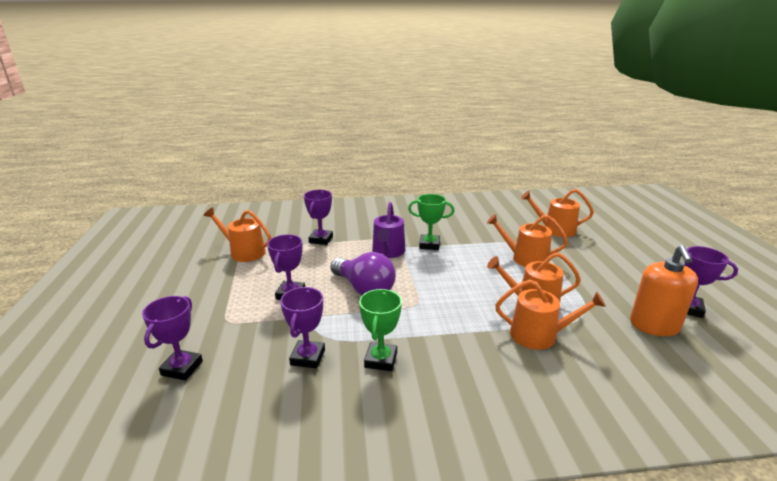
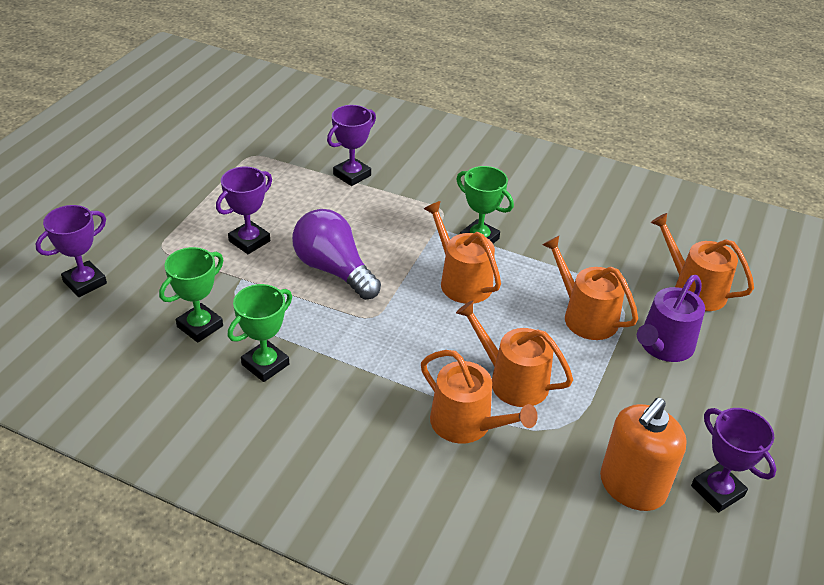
camera: 30 degrees right, 15 degrees up
(244, 252) = (250, 159): orange watering can -> orange watering can (462, 281)
(307, 357) = (200, 326): purple trophy -> green trophy
(364, 289) = (333, 270): purple light bulb -> purple light bulb turned 150 degrees clockwise
(388, 252) = (414, 228): purple watering can -> purple watering can (663, 346)

